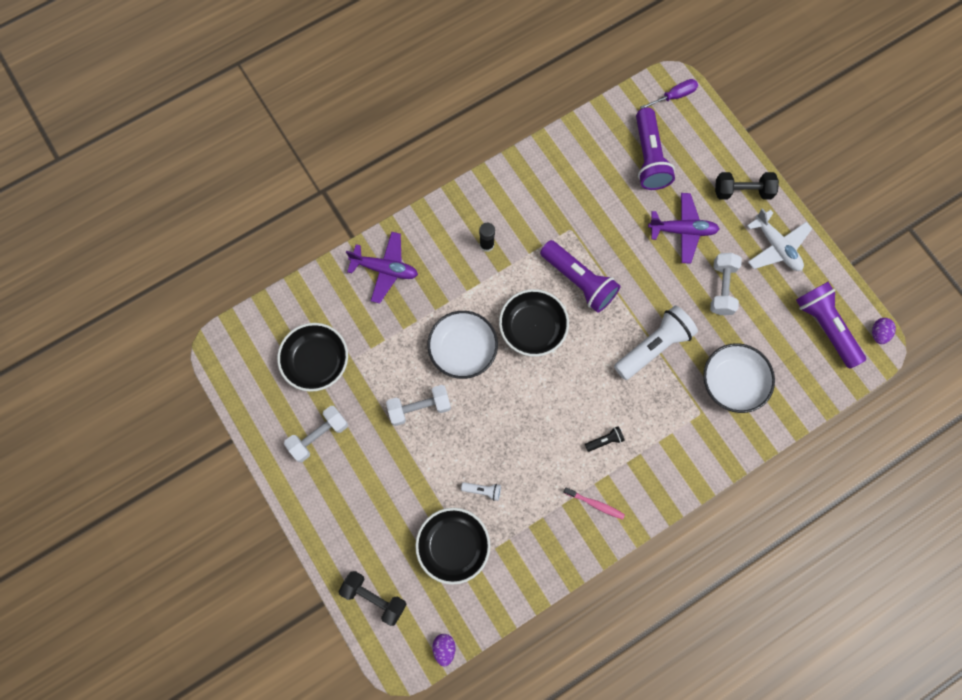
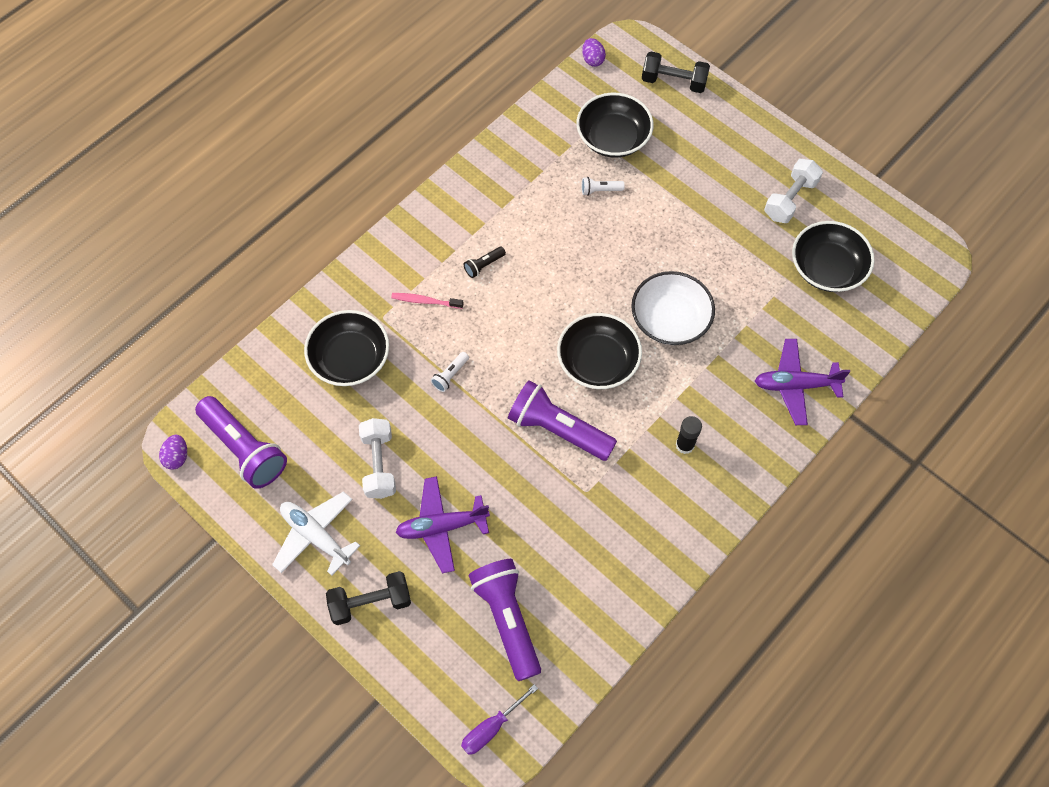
camera: 165 degrees right, 10 degrees down
(419, 408) = (695, 250): white dumbbell -> none
(595, 504) = (480, 205): pink toothbrush -> pink toothbrush (425, 301)
(653, 346) = (450, 375): white flashlight -> white flashlight, size x0.43
(732, 382) = (350, 358): white bowl -> black bowl

